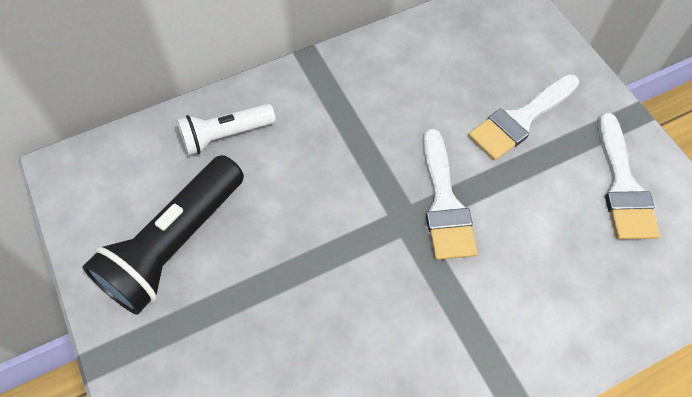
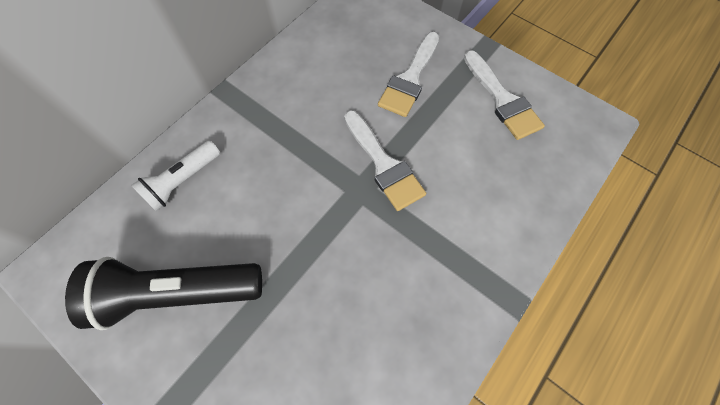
camera: 25 degrees left, 5 degrees up
(174, 244) = (178, 292): black flashlight -> black flashlight turned 75 degrees clockwise

